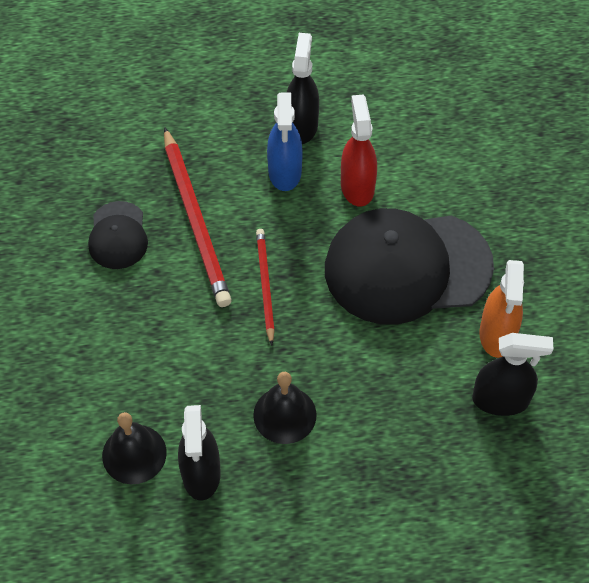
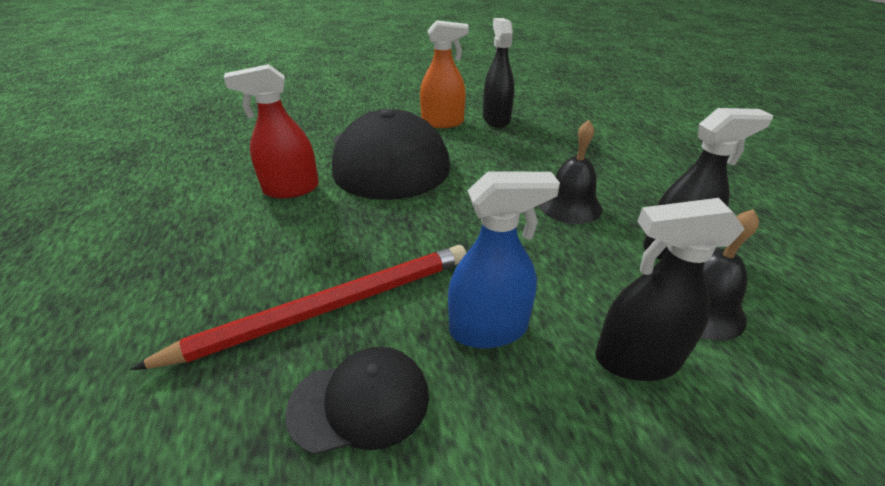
camera: 100 degrees left, 20 degrees down
(265, 286) = (425, 234): red pencil -> none
(285, 172) = (260, 238): blue spray bottle -> blue spray bottle (488, 329)
(301, 126) = (189, 233): black spray bottle -> black spray bottle (636, 359)

